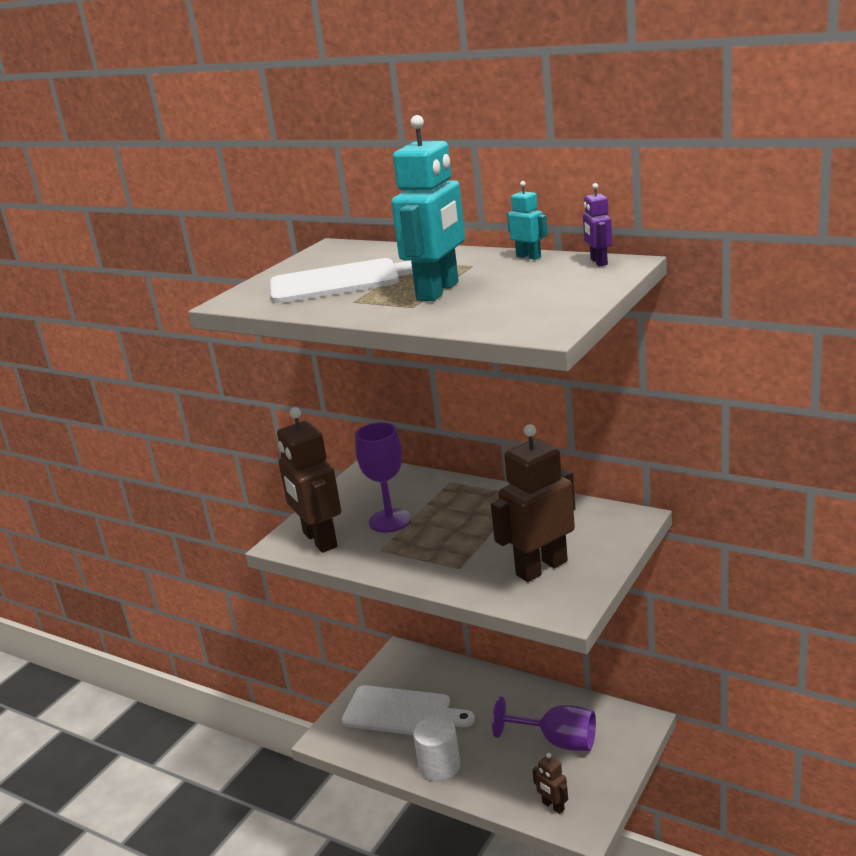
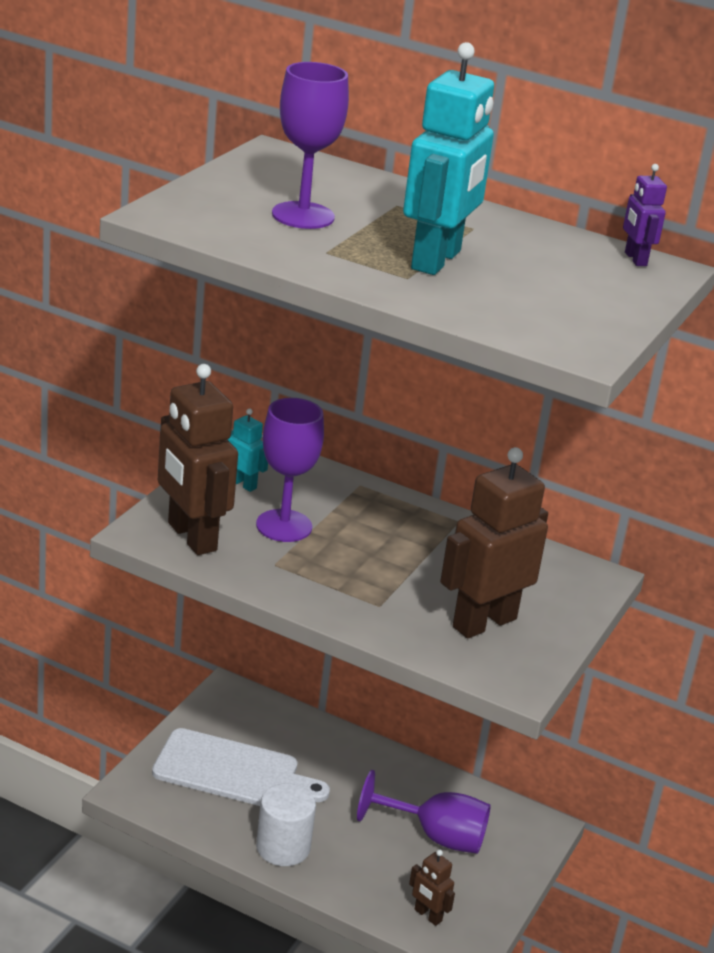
camera: 10 degrees left, 5 degrees up
(341, 281) = (303, 216): white cutting board -> purple goblet
(528, 257) = (545, 230): turquoise robot -> turquoise robot (243, 484)

